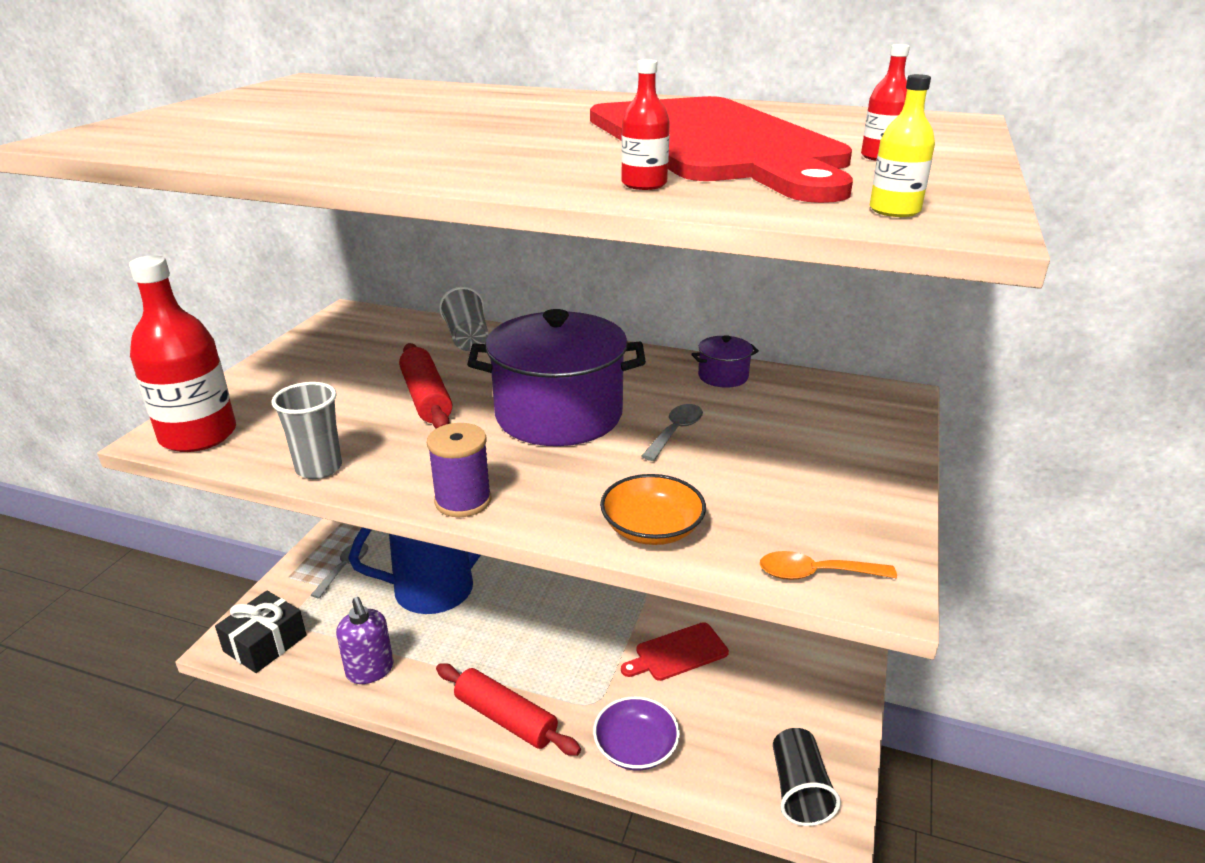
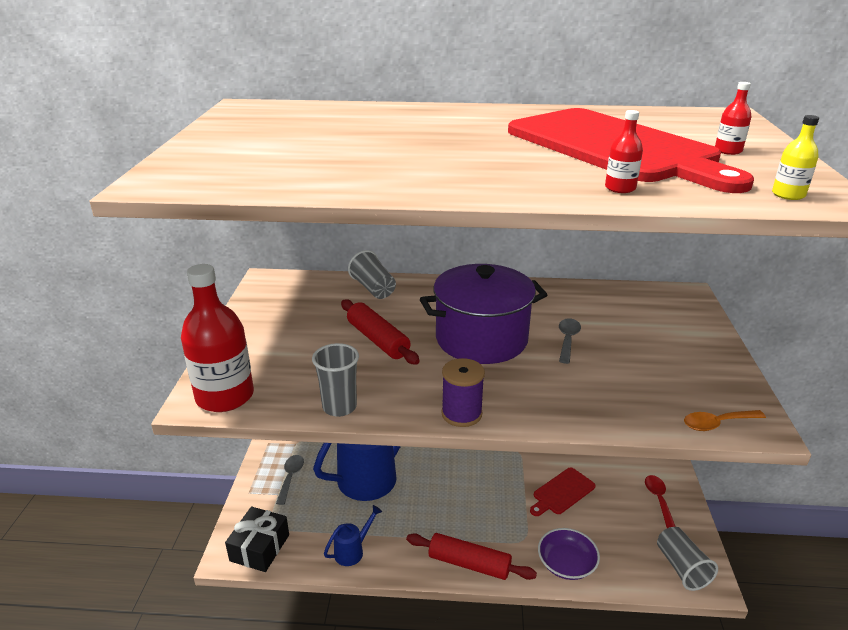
camera: 15 degrees left, 0 degrees up
(370, 670) = (352, 551): purple soap dispenser -> blue watering can
(652, 528) = (599, 411): orange bowl -> none
(723, 376) = (571, 294): purple pot -> none
(799, 790) = (681, 567): black cup -> grey cup
(811, 689) = (658, 499): none -> red spoon

